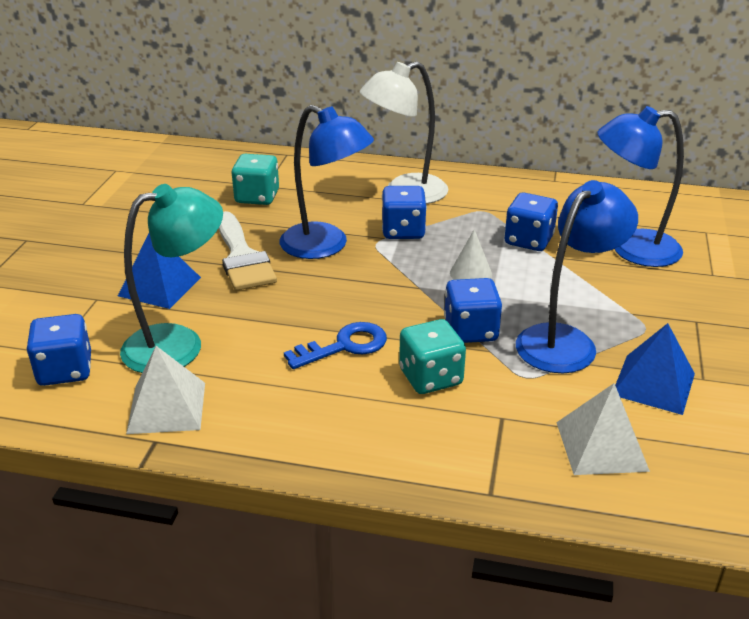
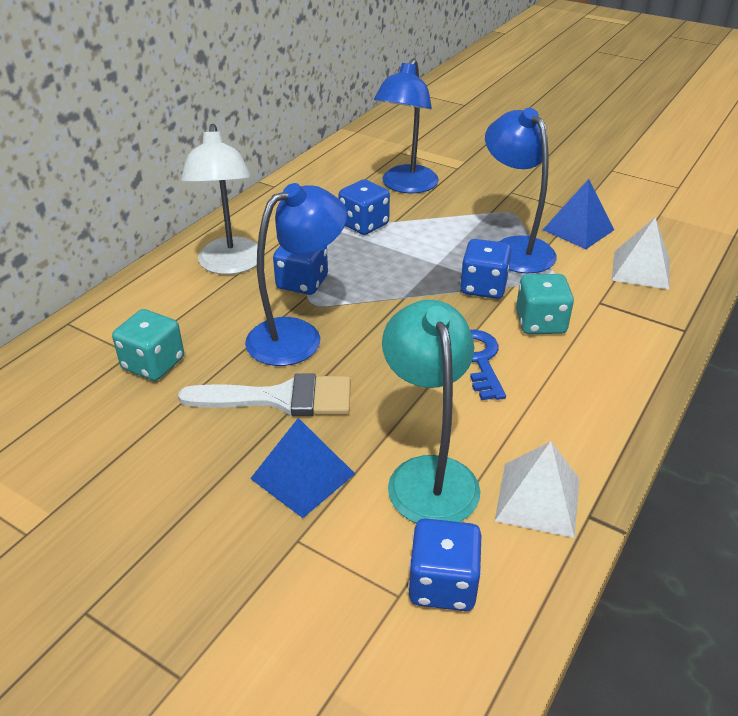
camera: 70 degrees left, 5 degrees up
(471, 273) = (398, 265): white cone -> none

